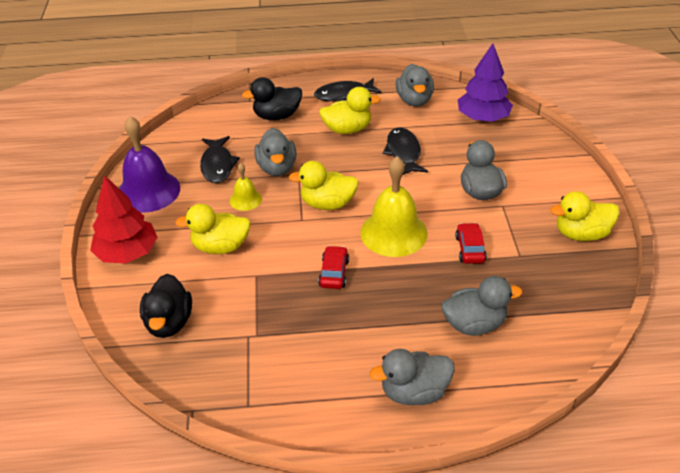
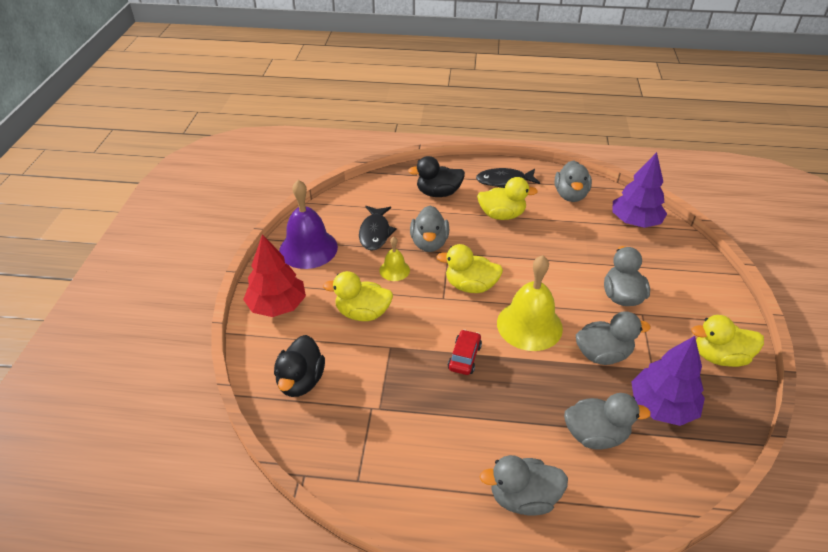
camera: 10 degrees right, 0 degrees up
(404, 153) = (552, 246): black fish -> none
(470, 249) = (602, 354): red car -> grey duck
(533, 287) = (662, 406): none -> purple tree

